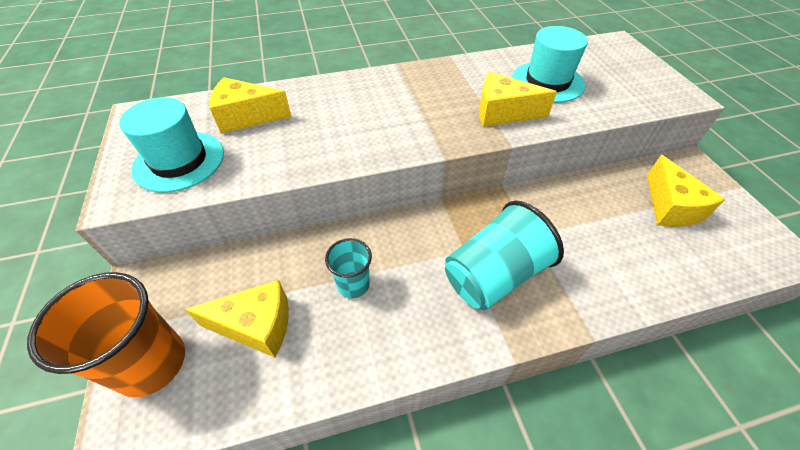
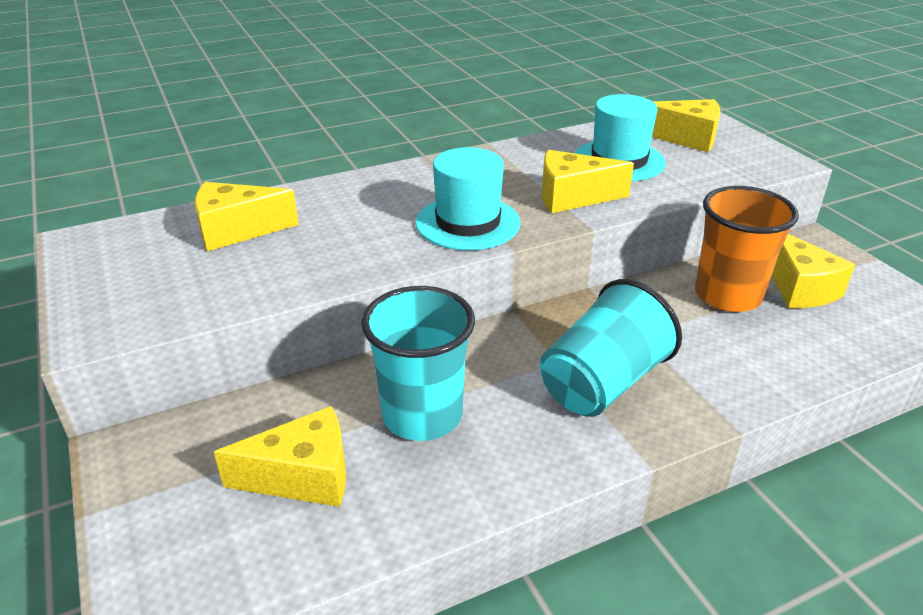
camera: 10 degrees left, 15 degrees down
(151, 363) = (167, 537): orange cup -> orange cup (727, 295)
(179, 161) = (160, 286): turquoise hat -> turquoise hat (468, 223)
(353, 284) = (422, 415): turquoise cup -> turquoise cup, size x1.81
(606, 65) = (686, 138): none -> yellow cheese

